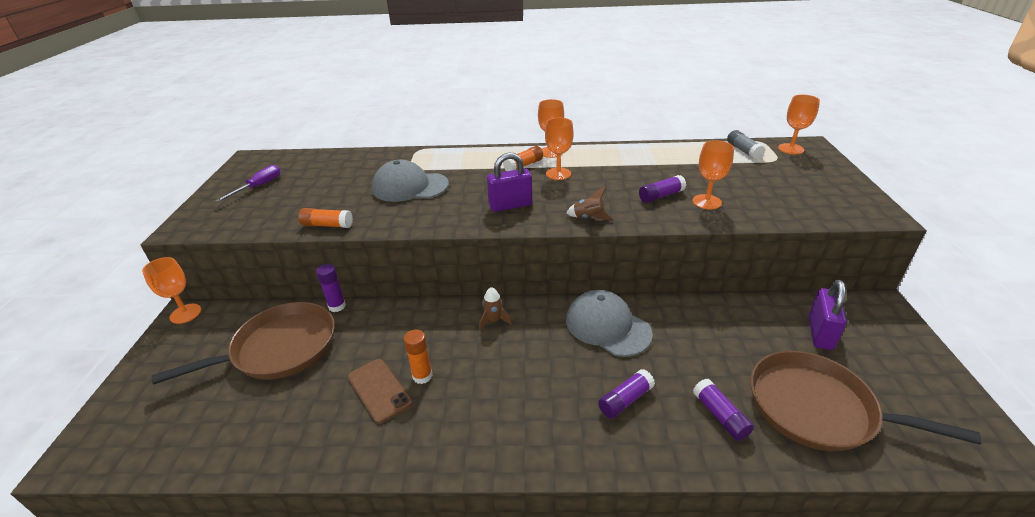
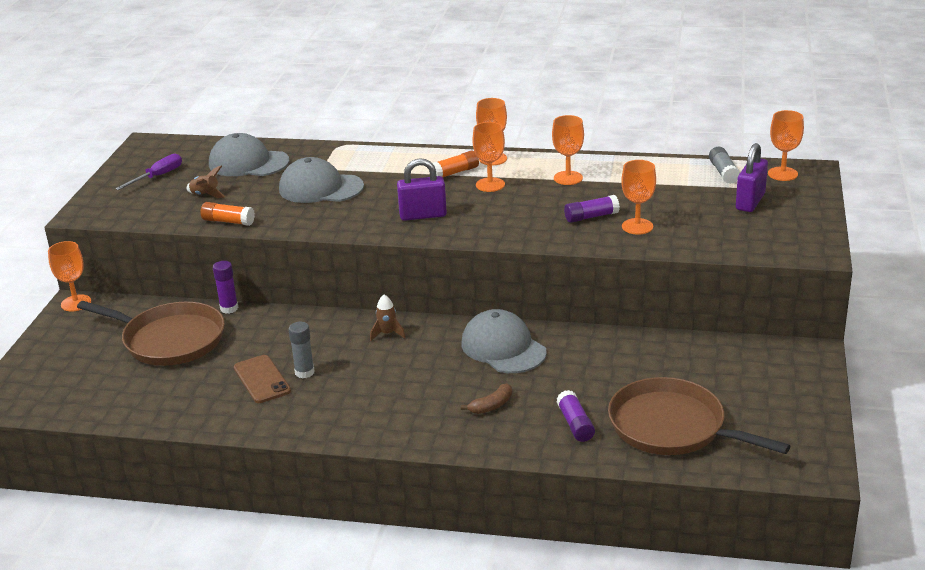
camera: 10 degrees right, 5 degrees down
(279, 348) = (170, 340): brown pan -> brown pan turned 45 degrees clockwise
(341, 169) = (248, 163): none -> grey cap
(422, 376) = (304, 372): orange glue stick -> grey glue stick
(588, 217) = (500, 233): brown rocket -> brown rocket (205, 195)
(621, 164) = (568, 178): none -> orange goblet
(625, 400) = (491, 406): purple glue stick -> brown banana
(820, 333) = (722, 371): purple padlock -> purple padlock (750, 202)

